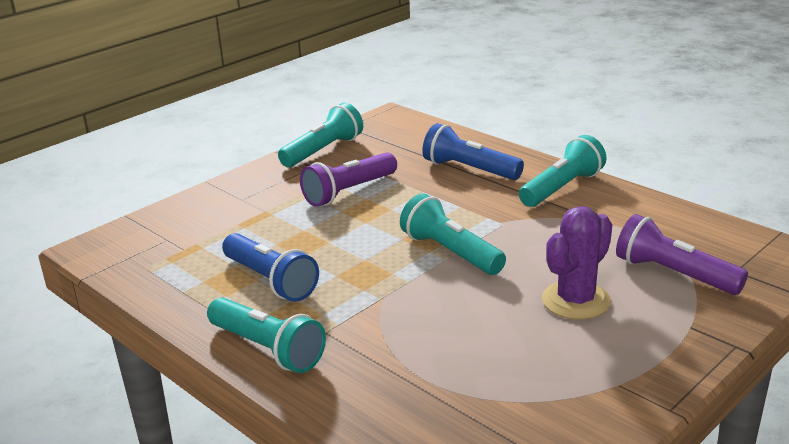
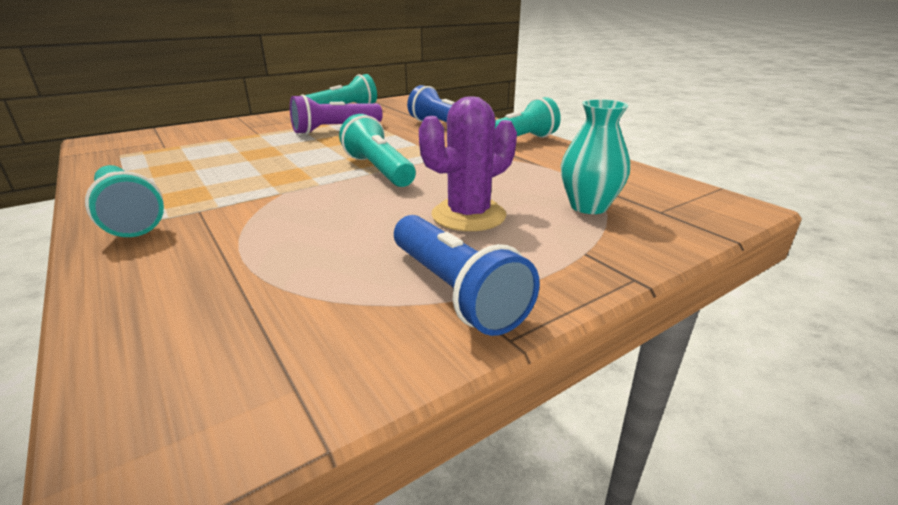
camera: 10 degrees right, 0 degrees up
(270, 281) = (202, 171): blue flashlight -> blue flashlight (454, 291)
(674, 274) = (588, 206): purple flashlight -> turquoise vase

